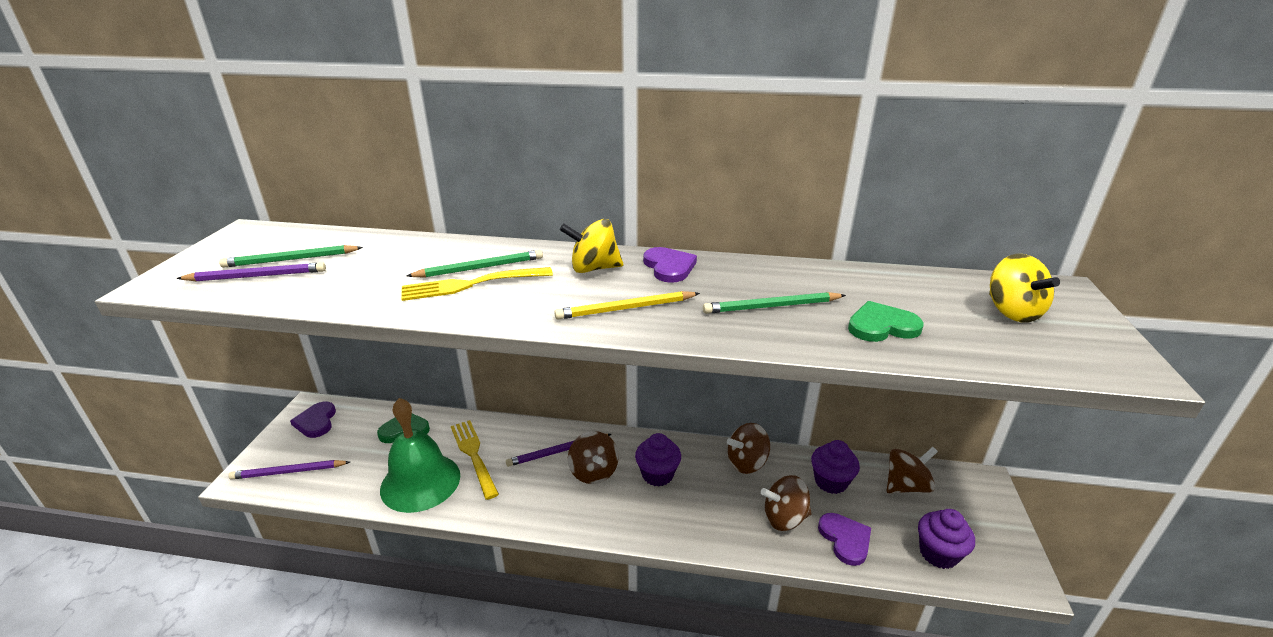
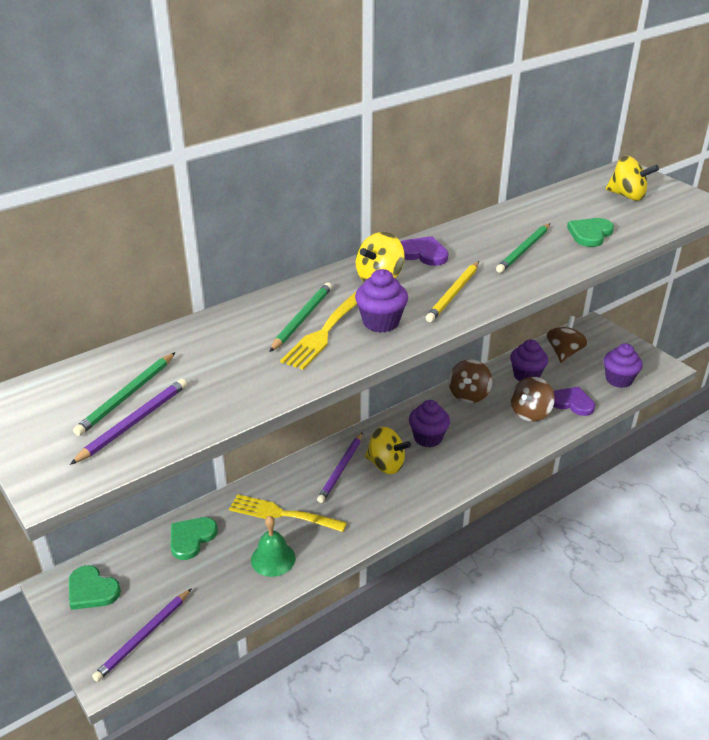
camera: 45 degrees left, 5 degrees up
(316, 421) = (92, 590): purple heart -> green heart
(420, 482) = (273, 559): green bell -> green bell, size x0.55
(523, 299) = (381, 322): none -> purple cupcake
(593, 472) = (386, 465): brown spinning top -> yellow spinning top

